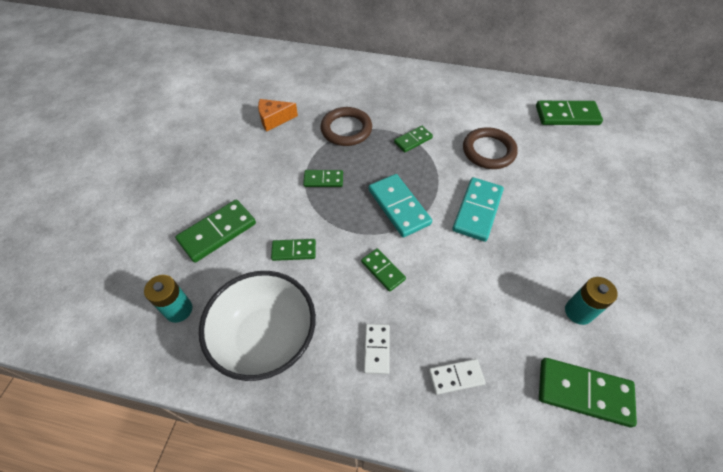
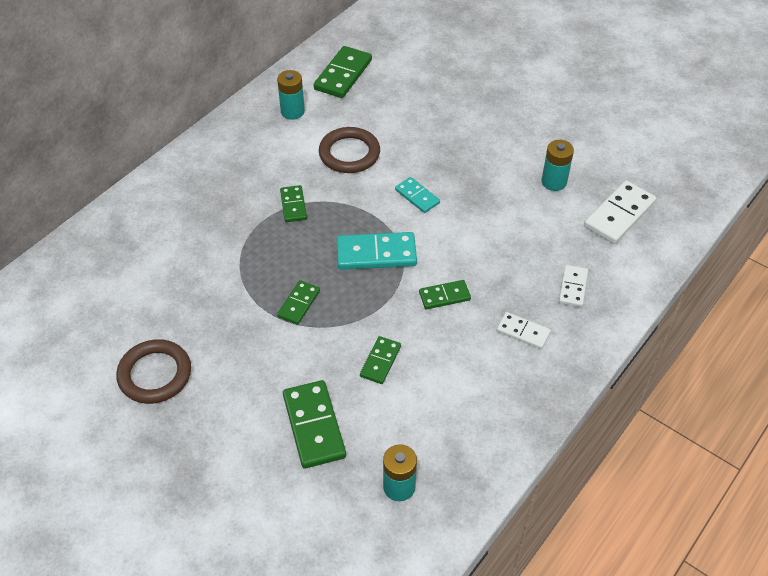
camera: 65 degrees left, 5 degrees down
(266, 338) = (471, 415): white bowl -> none
(274, 119) = (167, 320): orange cheese -> none
(346, 129) = (235, 256): brown ring -> brown ring (155, 374)
(477, 211) = (417, 196): turquoise domino -> turquoise domino, size x0.59
(503, 104) = (292, 111): none -> turquoise battery
(584, 393) = (619, 215): green domino -> white domino

